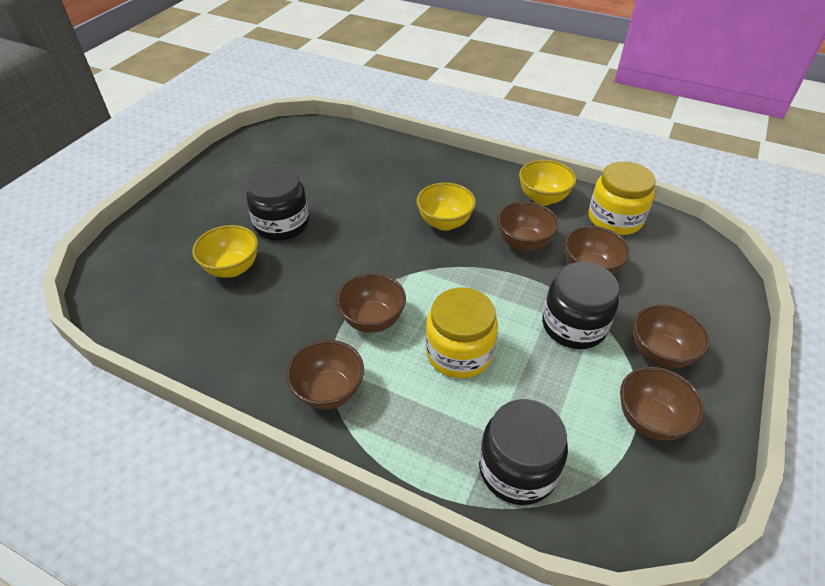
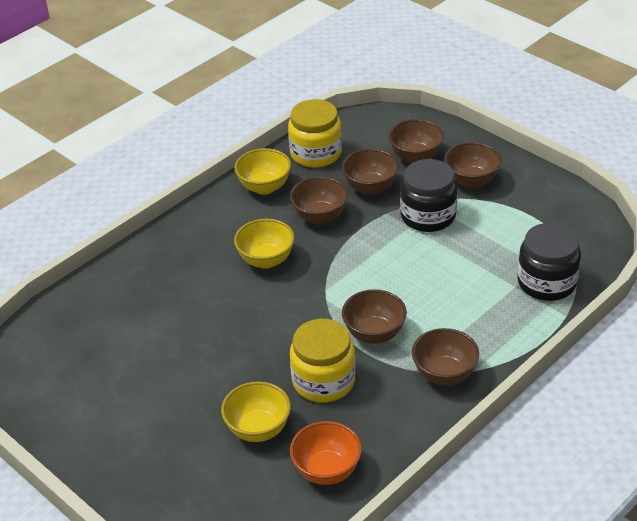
camera: 70 degrees left, 5 degrees down
(186, 325) = (326, 471): none -> orange bowl
(282, 224) = (205, 382): black jar -> none
(459, 353) = (431, 287): yellow jar -> yellow jar (323, 381)
(650, 420) = (526, 206): brown bowl -> brown bowl (415, 157)

